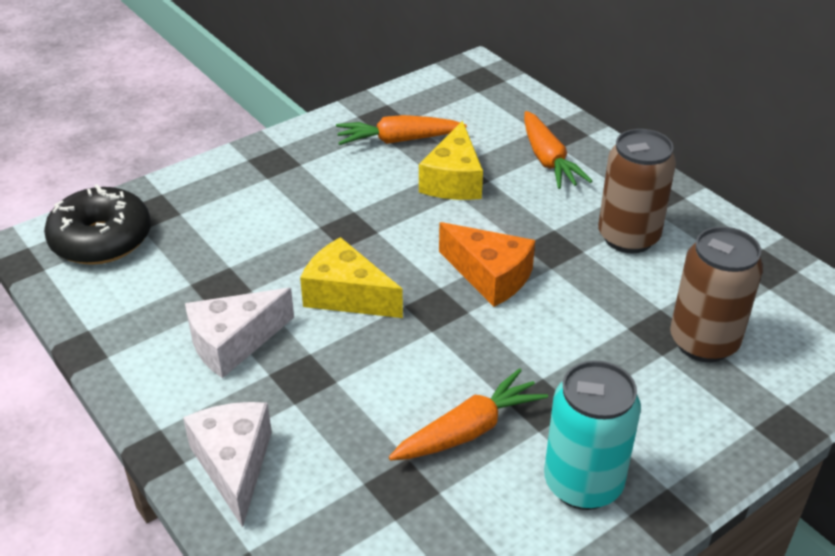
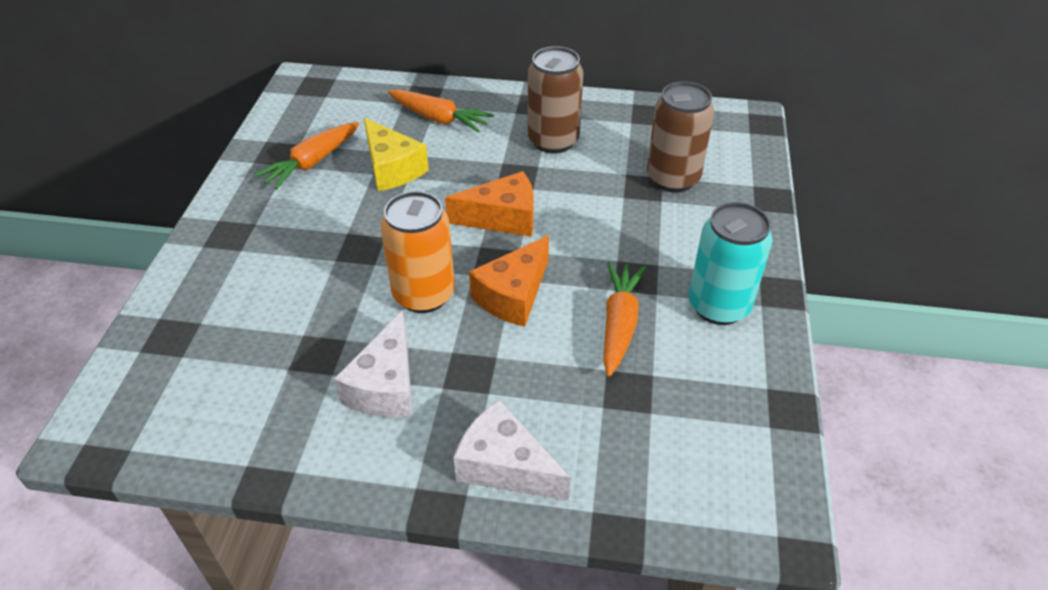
camera: 45 degrees left, 5 degrees up
(101, 239) = (154, 389): black donut -> none
(346, 295) = (424, 294): yellow cheese -> orange can
(413, 344) = (513, 295): none -> orange cheese

